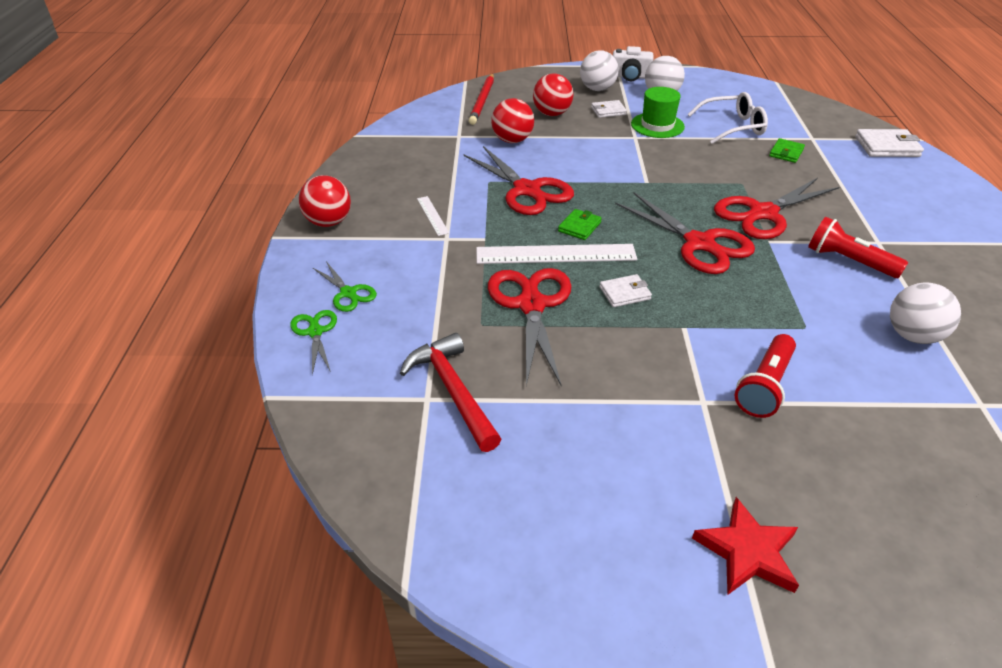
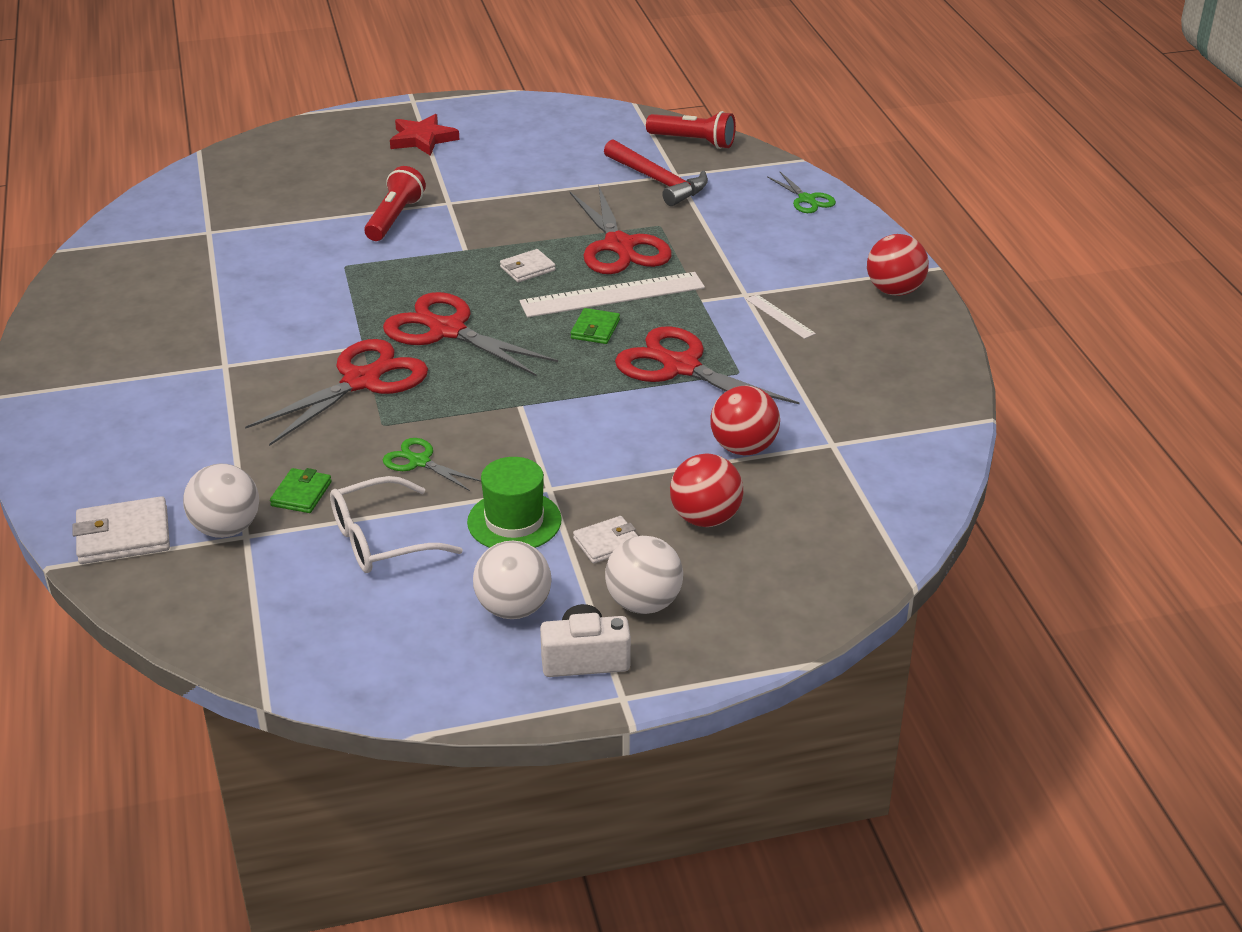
camera: 165 degrees right, 5 degrees down
(348, 293) = (805, 230): green scissors -> green scissors (419, 462)
(483, 101) = (843, 530): red pencil -> none
(848, 261) = (273, 336): red flashlight -> red flashlight (693, 142)
(912, 335) = (240, 273): white ball -> white ball (226, 529)

